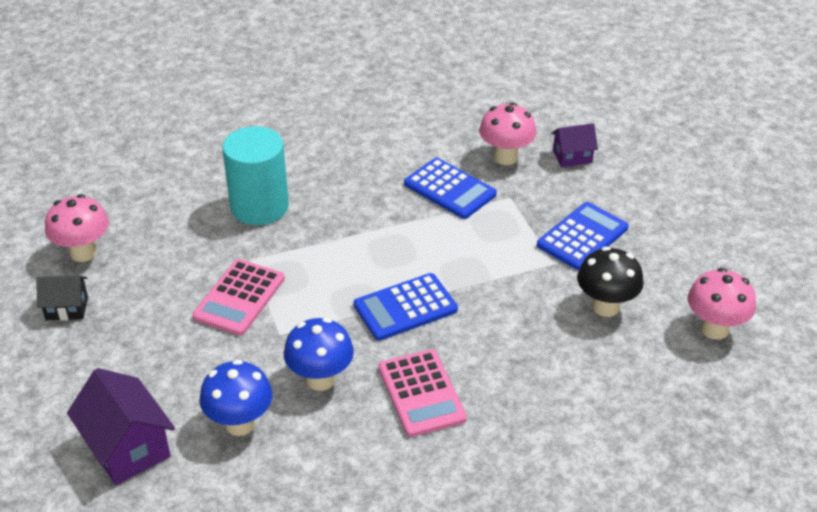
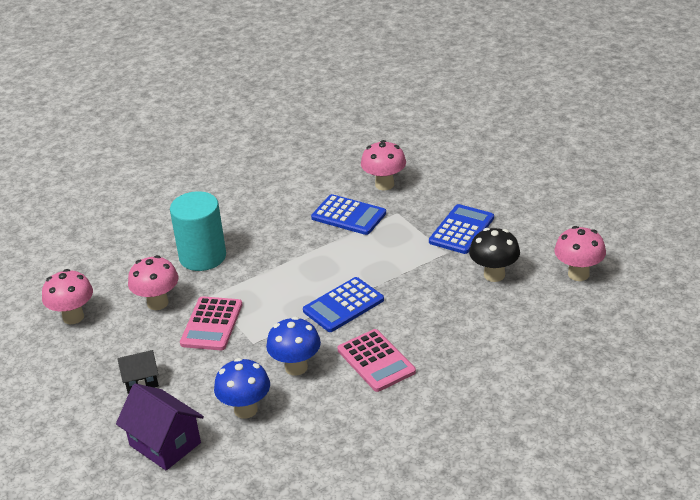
camera: 10 degrees left, 5 degrees down
(67, 308) = (76, 359): black house -> black house (141, 381)
(186, 256) = (157, 303): none -> pink mushroom
(572, 157) = (436, 174): purple house -> none

